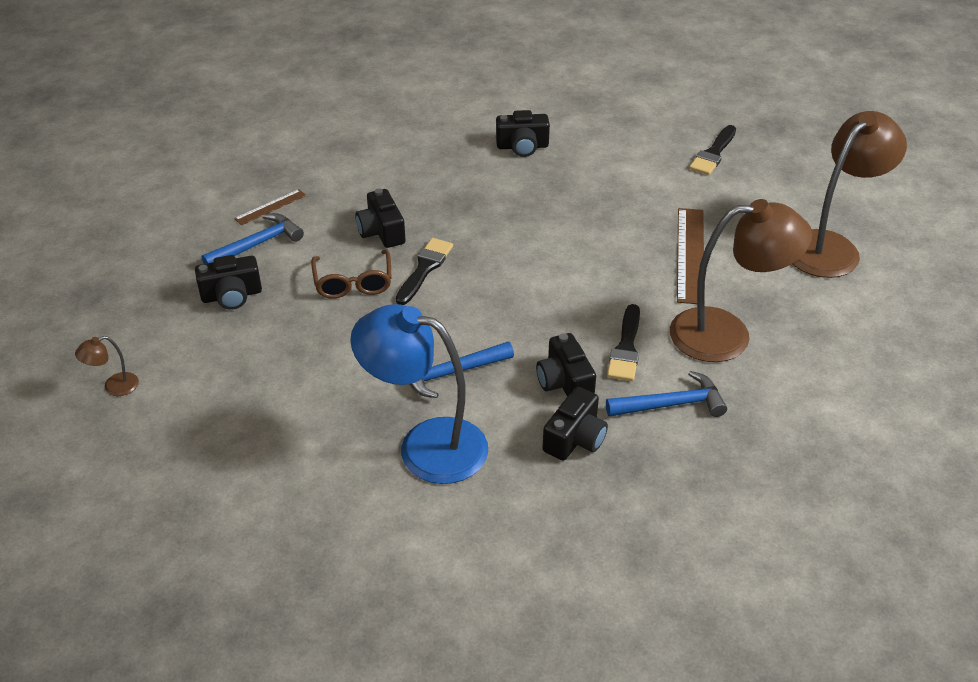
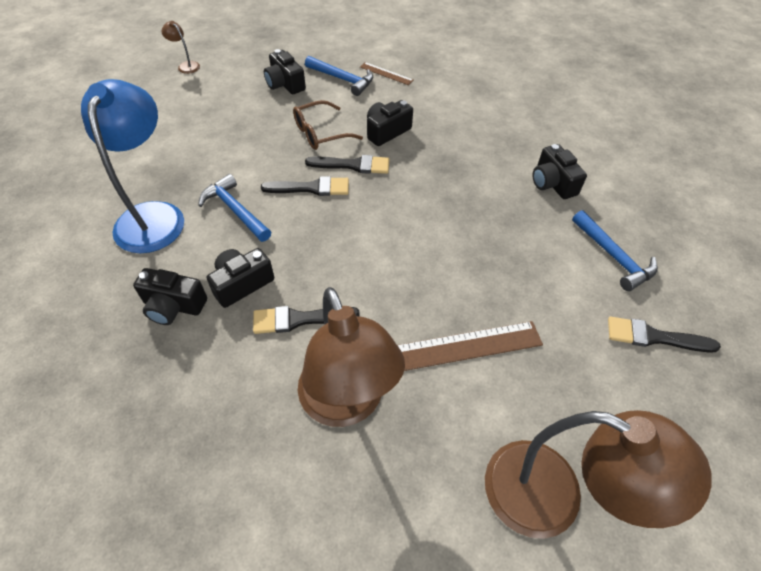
camera: 70 degrees right, 10 degrees up
(445, 307) = (311, 188): none -> black brush
(671, 404) = (230, 372): blue hammer -> blue hammer (613, 257)

